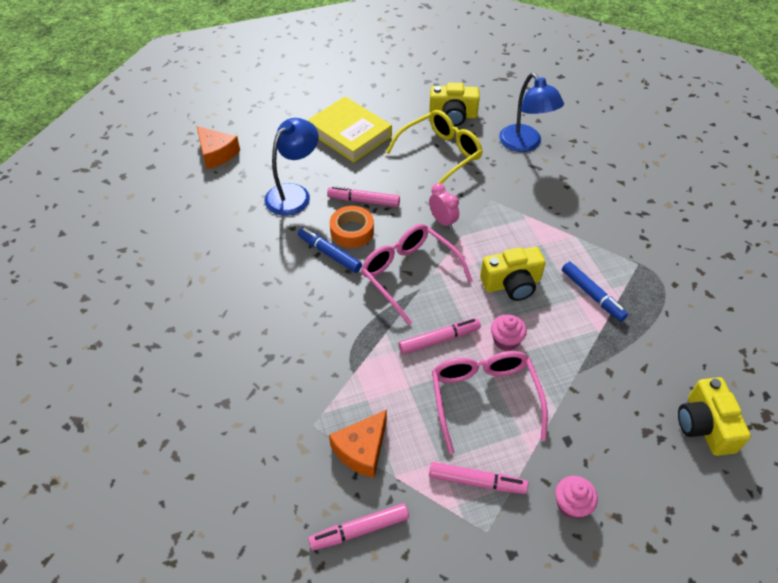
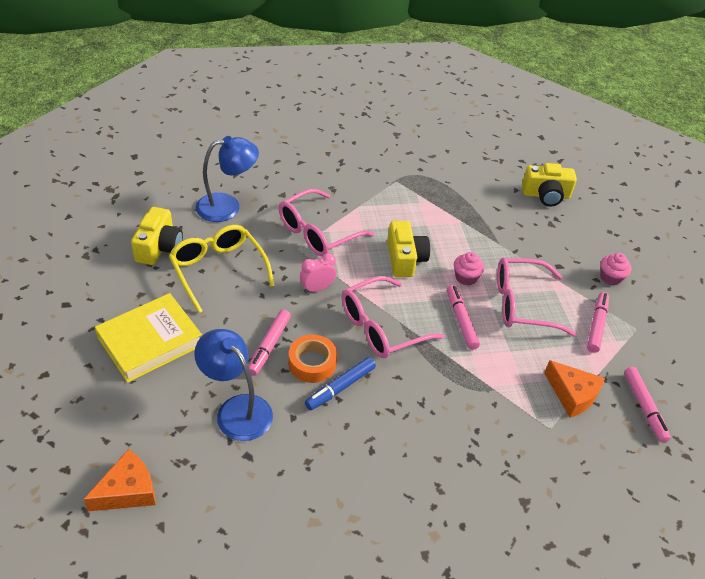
camera: 85 degrees left, 5 degrees down
(519, 211) = (317, 232): none -> pink glasses
(592, 295) = (424, 215): blue marker -> none

